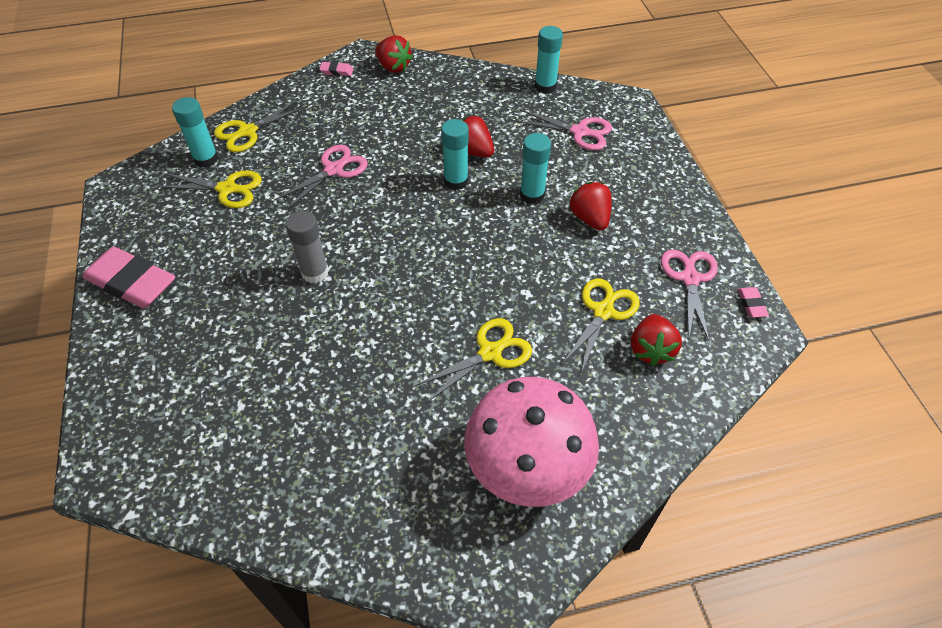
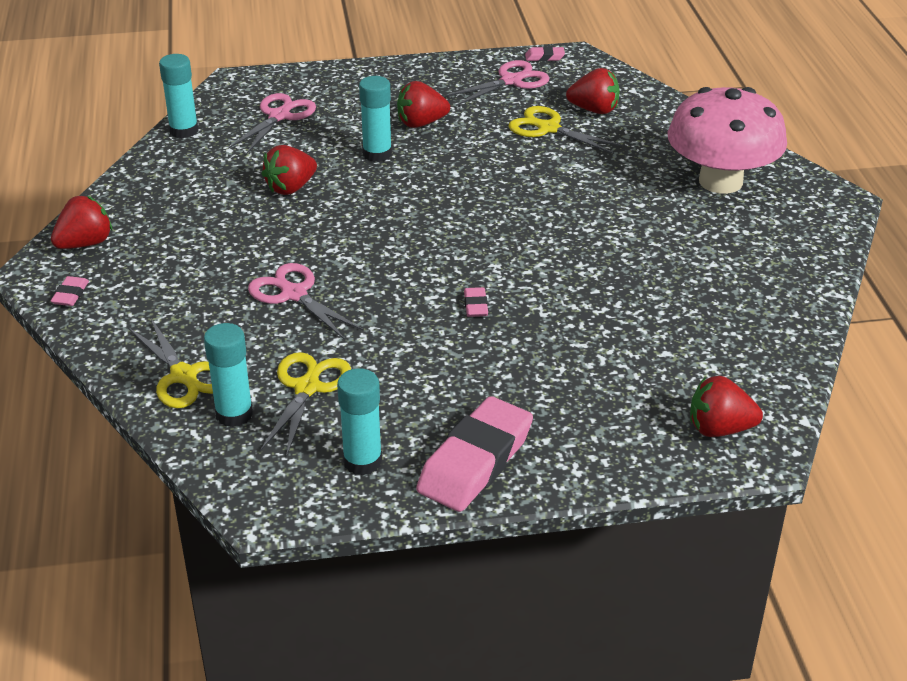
camera: 85 degrees left, 15 degrees down
(133, 443) = (719, 429): none -> red strawberry
(315, 272) = (475, 306): grey glue stick -> pink eraser
(456, 181) = (341, 202): turquoise glue stick -> turquoise glue stick (362, 461)
(490, 353) = (596, 193): yellow scissors -> none
(690, 279) = (511, 81): pink scissors -> pink scissors turned 135 degrees clockwise

